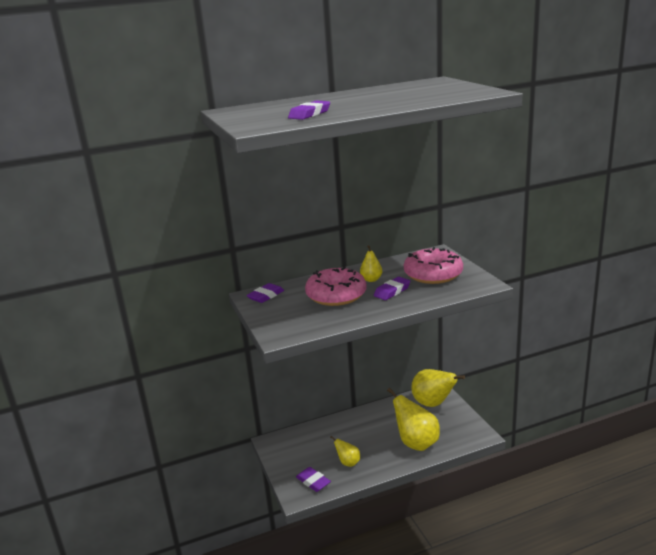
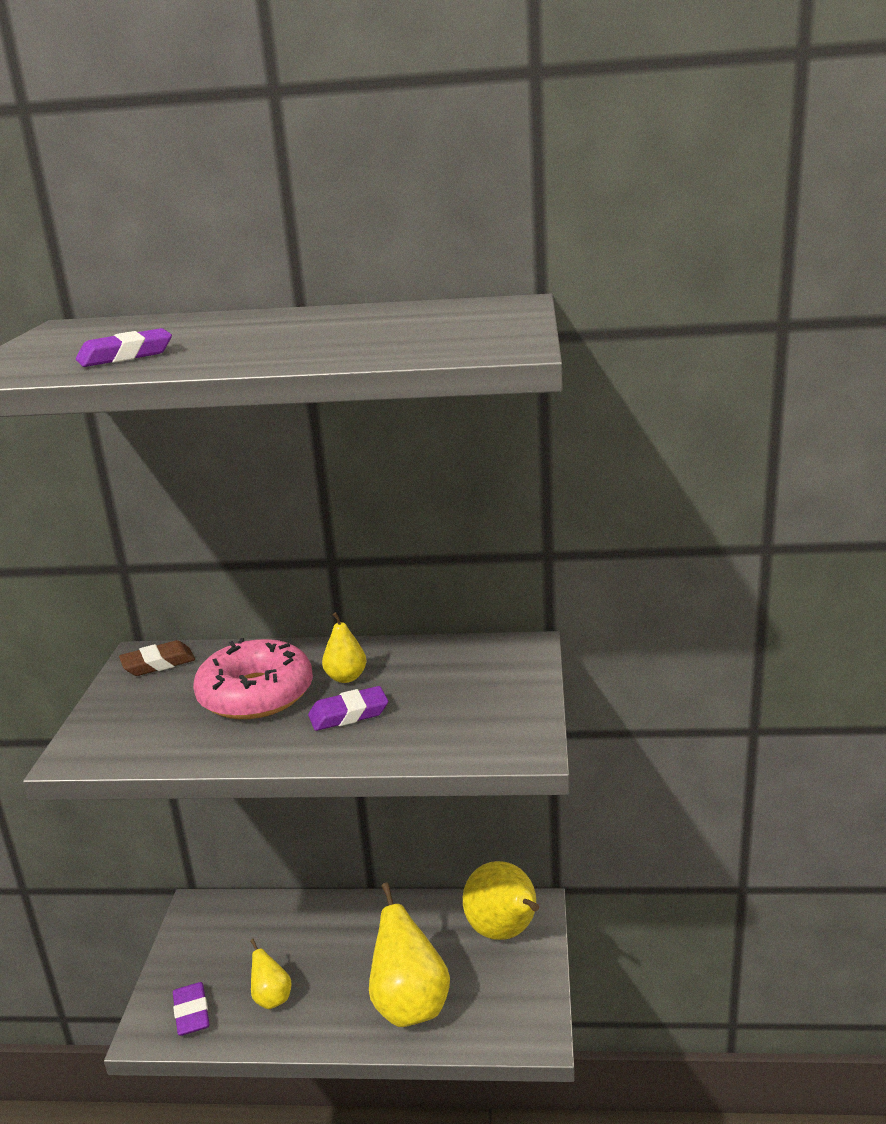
camera: 25 degrees right, 0 degrees up
(266, 296) = (158, 663): purple eraser -> brown eraser
(433, 274) = (459, 696): pink donut -> none

